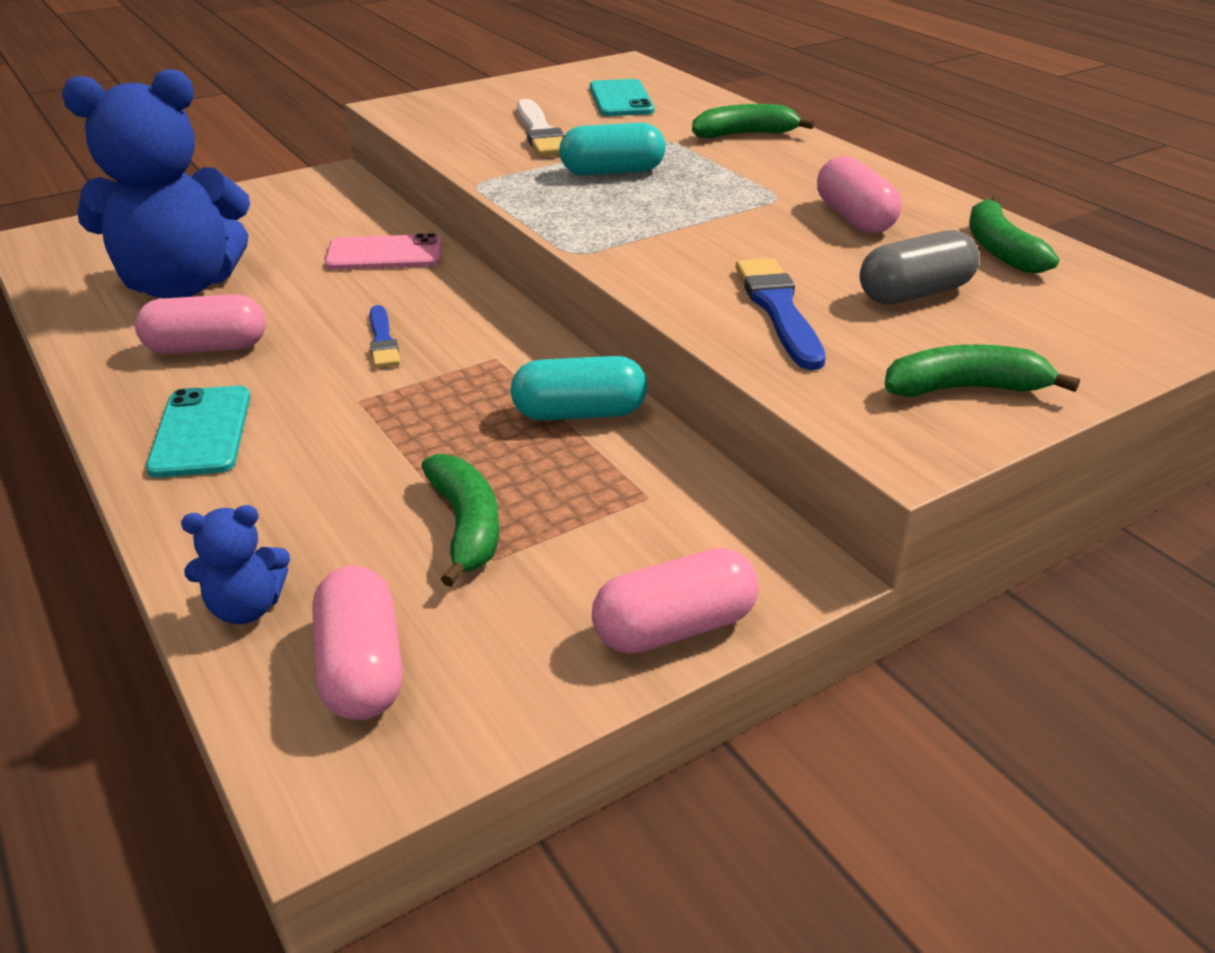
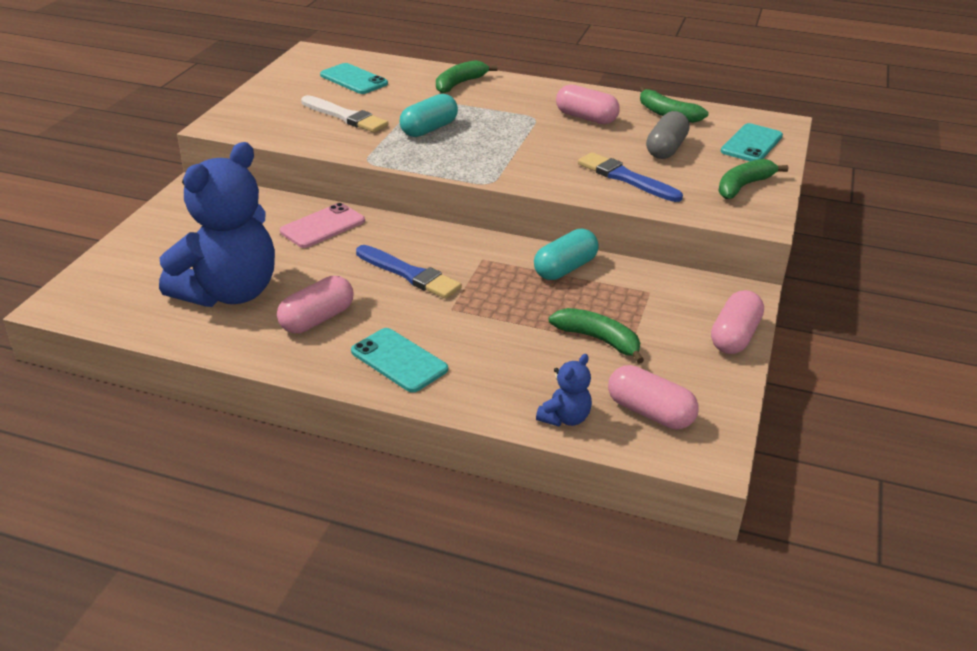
camera: 40 degrees left, 0 degrees up
(383, 340) = (409, 274): blue brush -> blue brush, size x1.59
(1089, 333) = (751, 144): none -> turquoise phone

